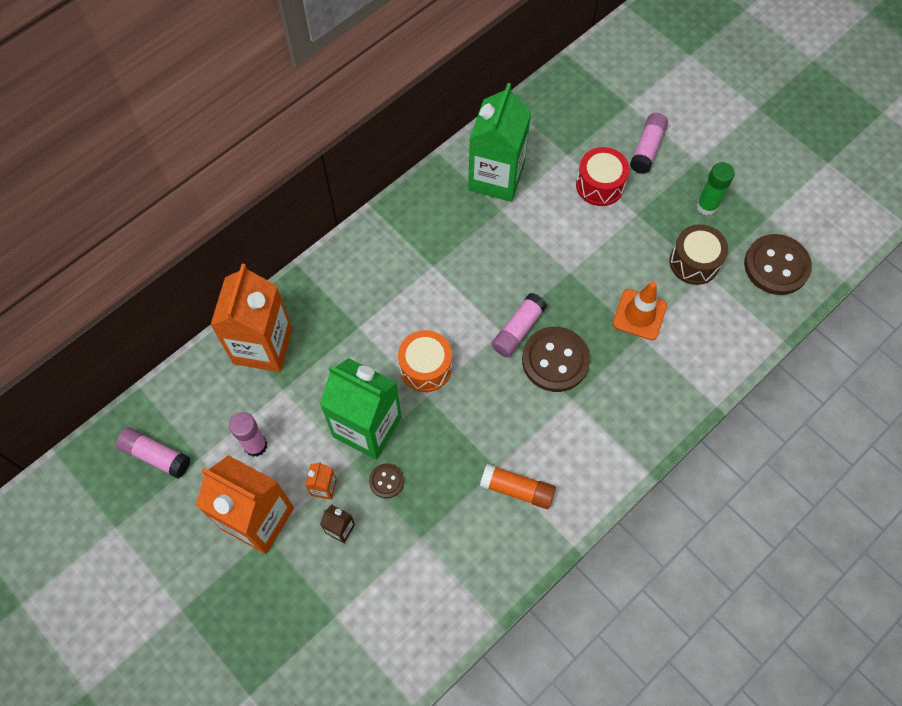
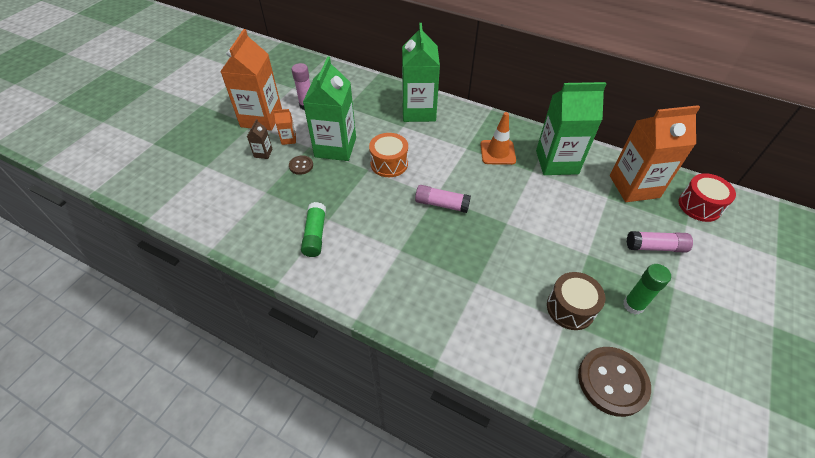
camera: 70 degrees right, 15 degrees down
(156, 455) = (288, 73): pink glue stick -> none
(263, 346) = (371, 92): orange carton -> orange carton (634, 186)
(336, 296) = (418, 111): none -> green carton
(517, 489) = (315, 235): orange glue stick -> green glue stick
(555, 360) = (427, 232): brown button -> none
(600, 185) = (596, 223): red drum -> red drum (699, 206)
(639, 314) = (496, 278): orange traffic cone -> orange traffic cone (497, 152)

